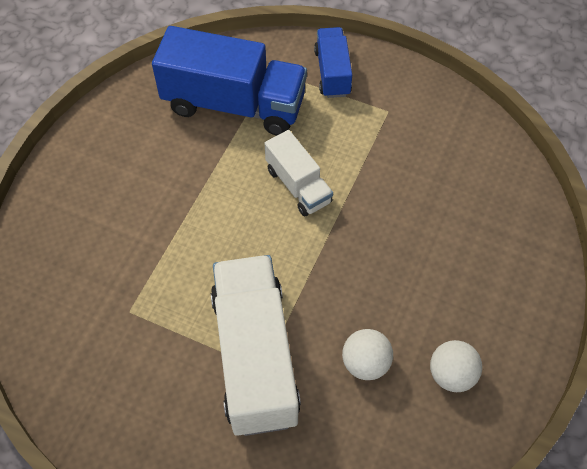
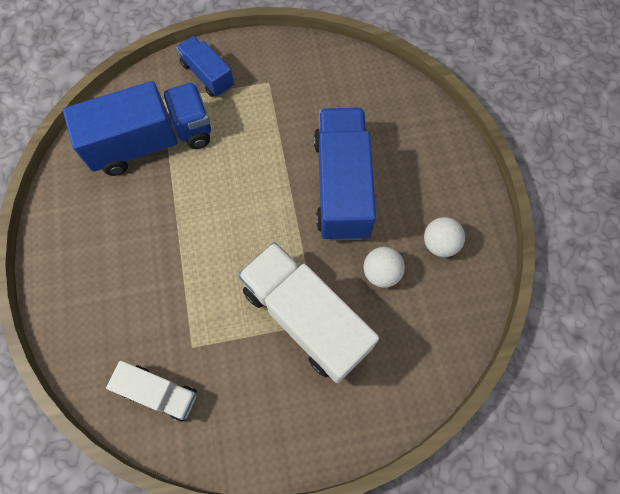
camera: 35 degrees left, 10 degrees up
(298, 185) = (245, 176): white truck -> white truck (159, 393)
(388, 253) = (342, 186): none -> blue truck

